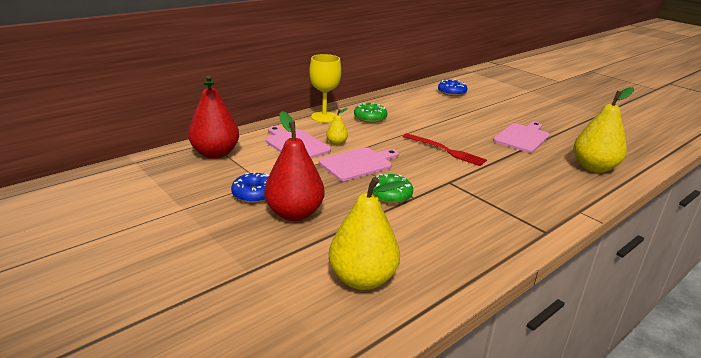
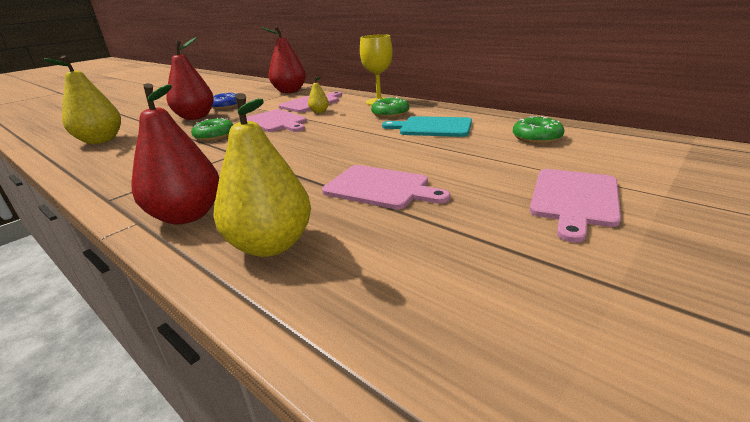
camera: 85 degrees right, 0 degrees up
(416, 111) = (432, 127): none -> turquoise cutting board
(445, 150) = (314, 147): red fork -> none
(451, 92) = (536, 138): blue donut -> green donut
(535, 104) = (574, 199): none -> pink cutting board
(567, 194) = (187, 215): none -> red pear

